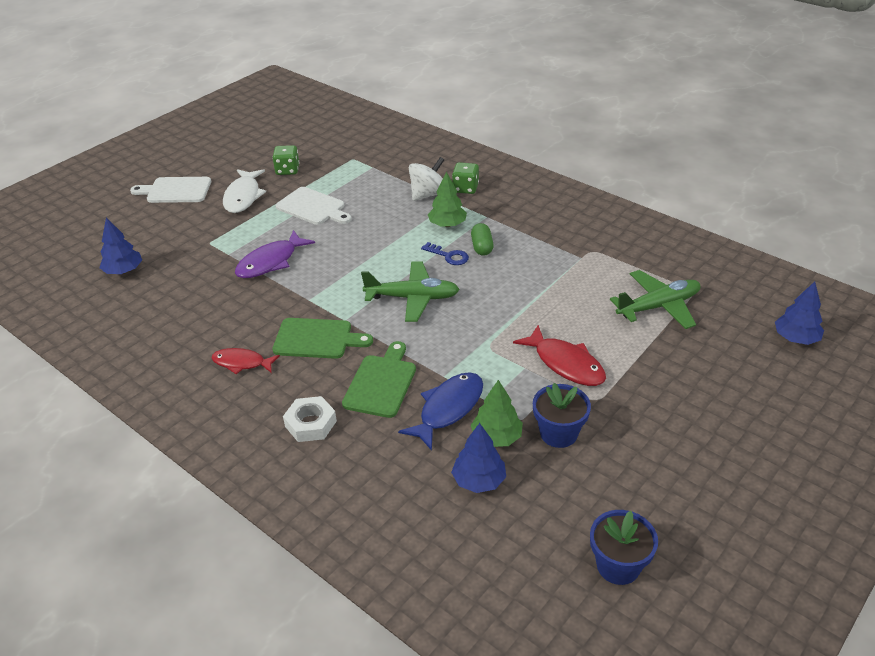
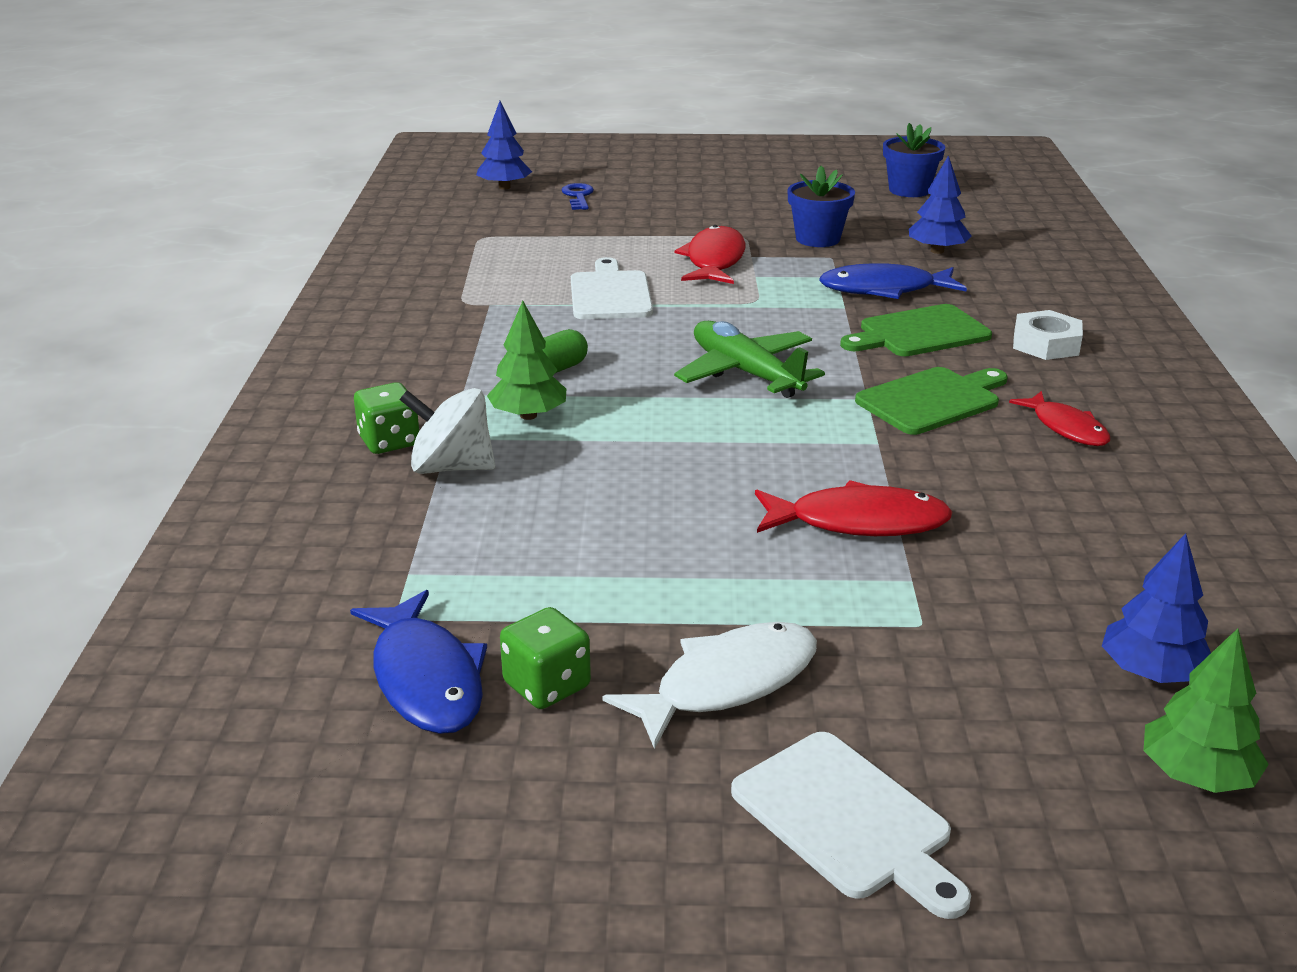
camera: 130 degrees left, 10 degrees down
(270, 262) = (858, 522): purple fish -> red fish
(313, 207) = (646, 567): white cutting board -> white cutting board (610, 294)
(317, 339) = (932, 400): green cutting board -> green cutting board turned 90 degrees clockwise
(318, 155) = (426, 678): none -> blue fish
(449, 256) = (612, 384): blue key -> blue key (578, 196)
(496, 437) = (874, 259): green tree -> green tree (1196, 775)
(658, 306) = (537, 245): green plane -> none

